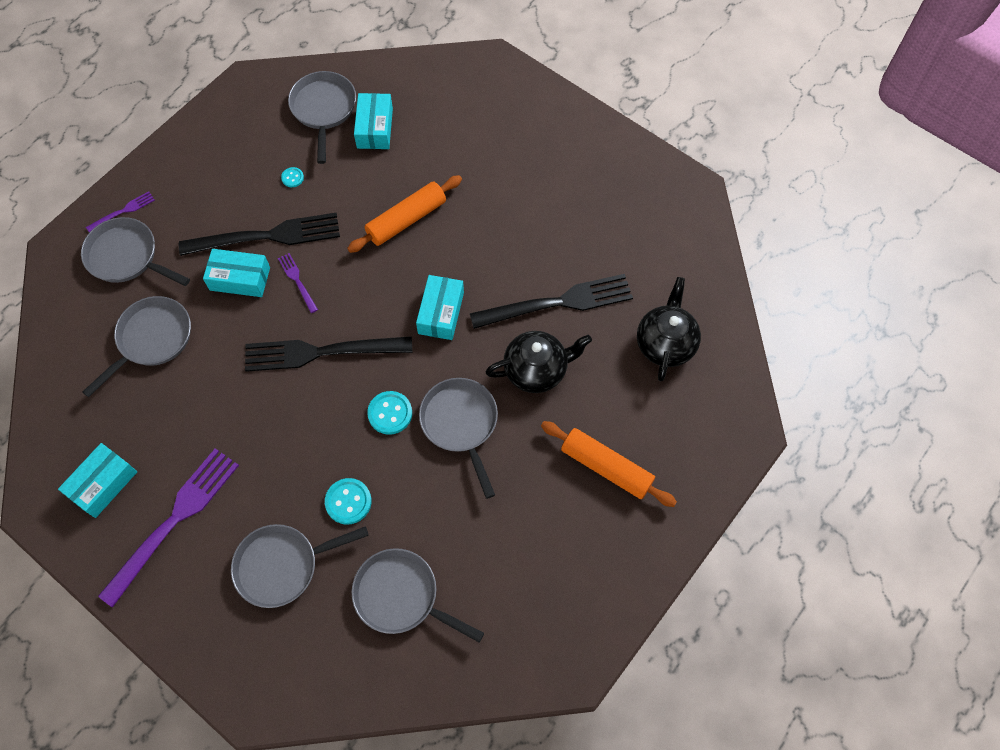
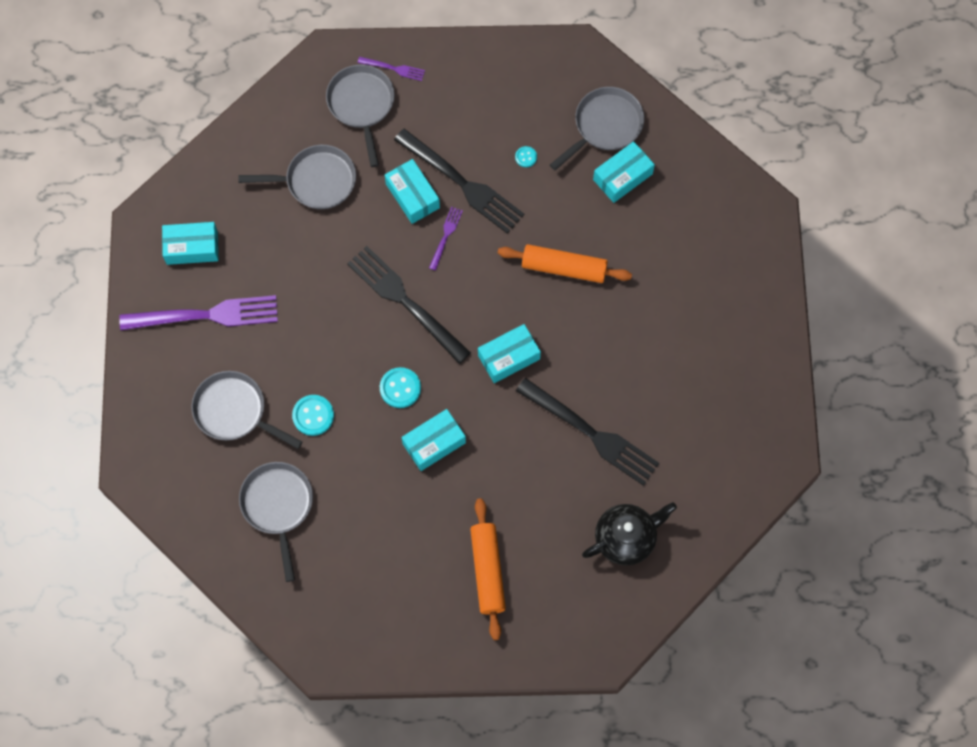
camera: 50 degrees right, 5 degrees up
(461, 424) = (434, 443): grey pan -> turquoise box
(536, 370) = (522, 462): black teapot -> none

